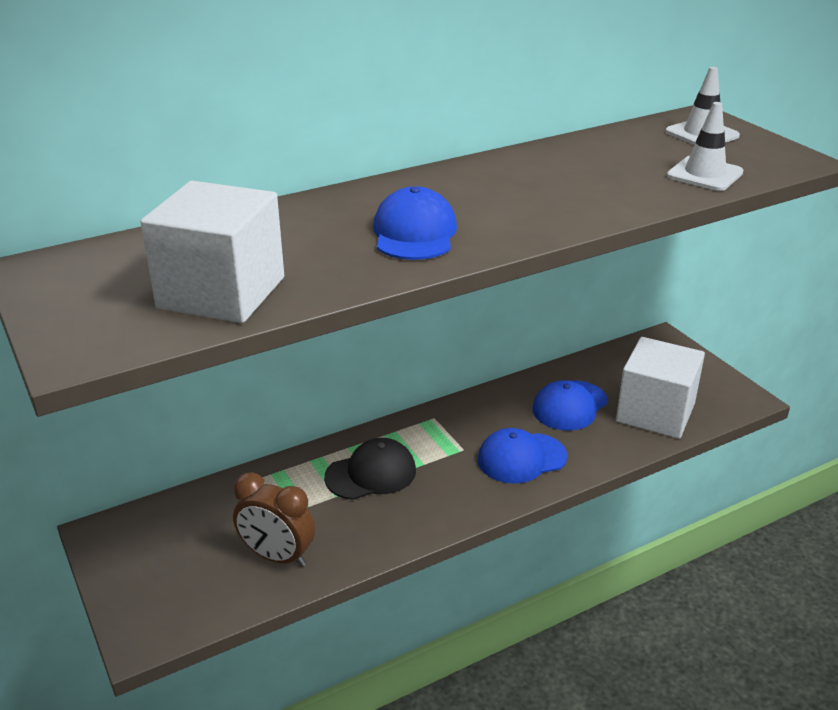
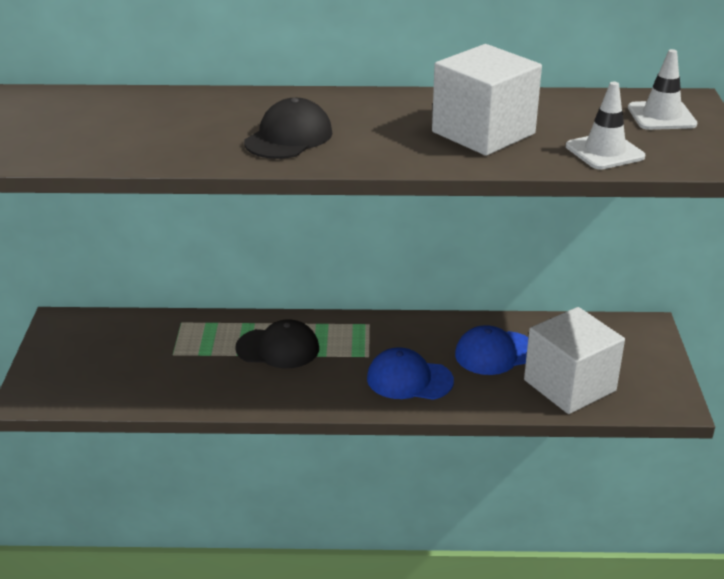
camera: 30 degrees right, 0 degrees up
(221, 292) = (104, 143): white cube -> white cube (483, 133)
(277, 556) = (157, 381): brown clock -> none
(414, 233) = (288, 137): blue cap -> black cap

